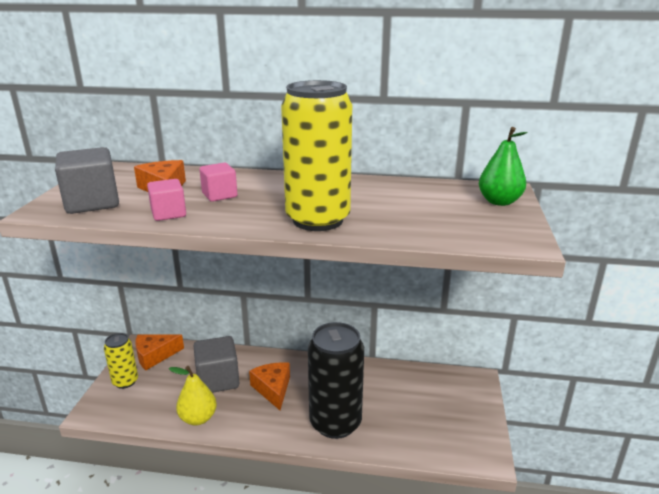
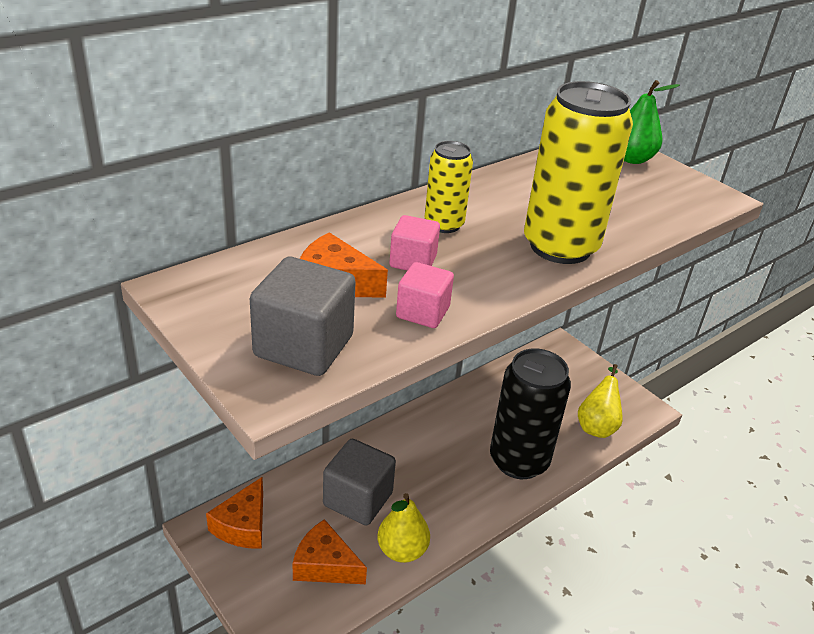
camera: 50 degrees left, 10 degrees up
(125, 381) = (259, 577): yellow can -> yellow can (444, 224)
(273, 389) = (423, 469): orange cheese -> orange cheese (325, 565)
(426, 440) = (597, 425): none -> yellow pear

